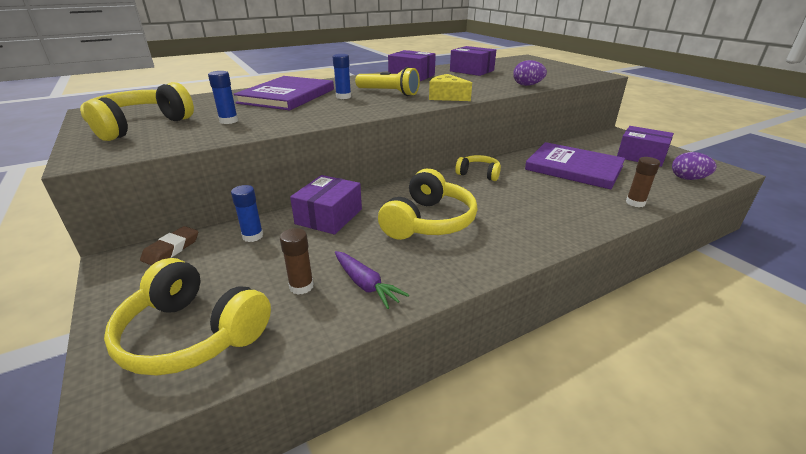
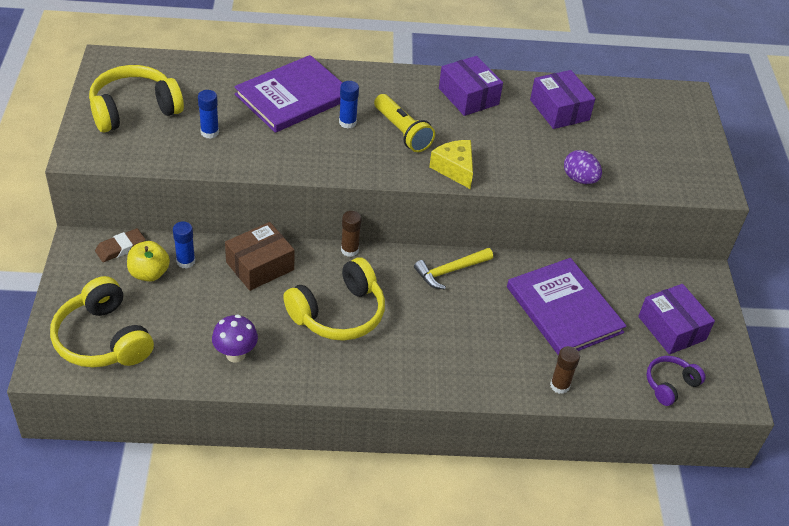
camera: 25 degrees right, 15 degrees up
(218, 257) = (149, 273): none -> yellow apple
(301, 286) = (191, 333): brown glue stick -> brown glue stick (349, 250)
(329, 216) = (260, 266): purple box -> brown box
(365, 285) = (235, 354): purple carrot -> purple mushroom
(479, 174) = (450, 271): yellow headphones -> yellow hammer
(688, 179) = (670, 384): purple egg -> purple headphones

